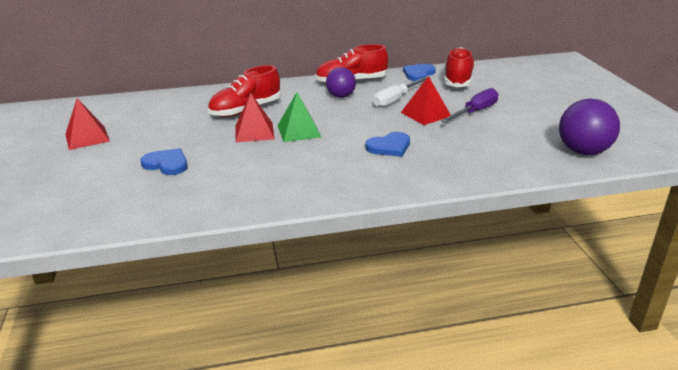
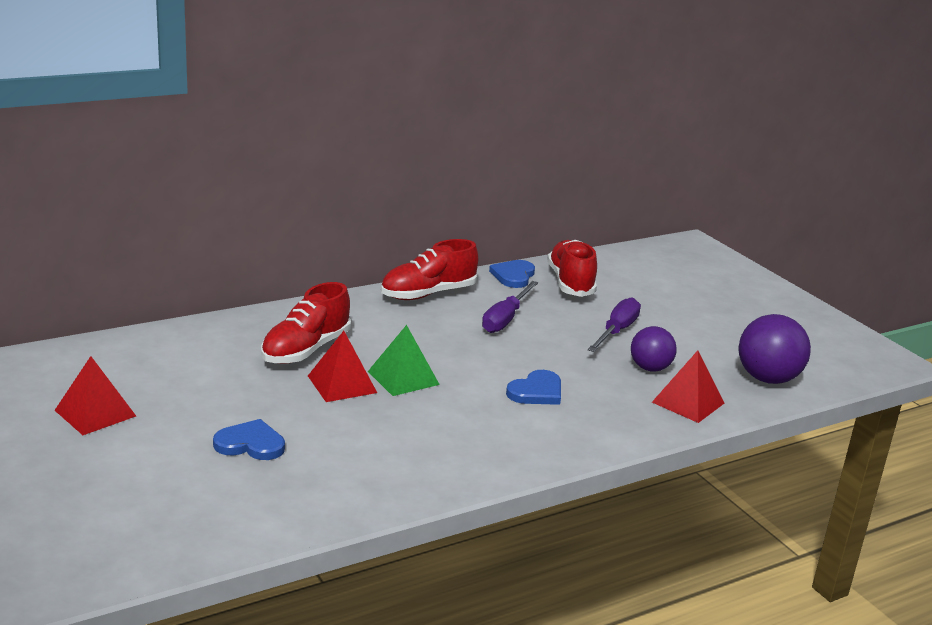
camera: 20 degrees left, 5 degrees down
(341, 96) = (427, 318): purple ball -> purple ball (650, 368)
(396, 99) = (505, 319): white screwdriver -> purple screwdriver
(426, 114) = (556, 339): red pyramid -> red pyramid (688, 402)

